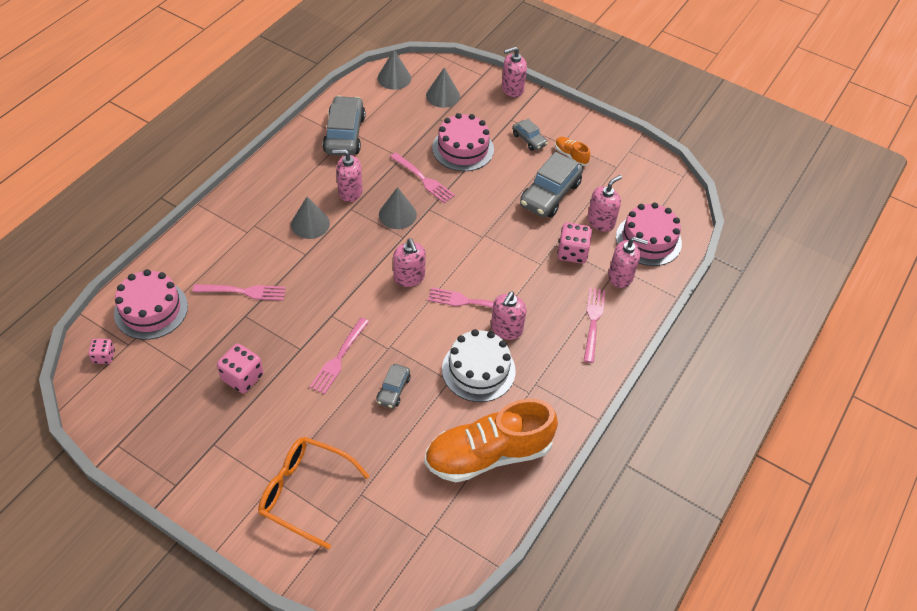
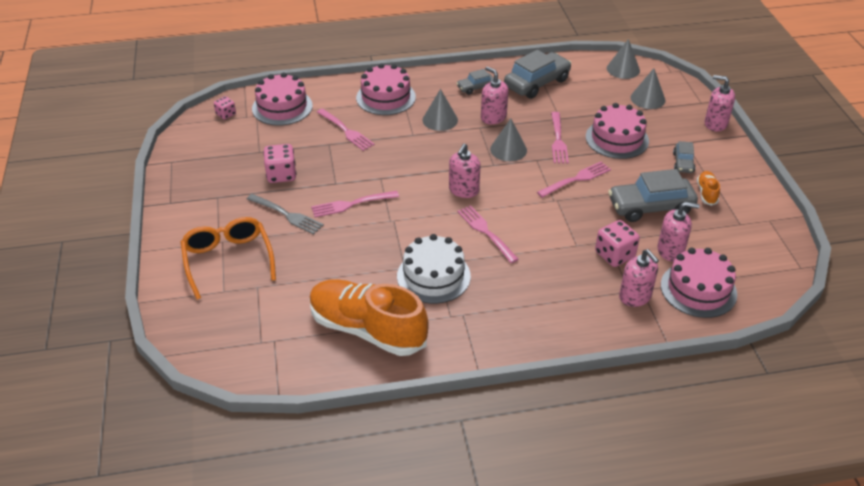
camera: 50 degrees right, 10 degrees down
(235, 233) = (386, 97): none -> pink cake
(298, 411) = (286, 215): none -> grey fork
(393, 390) = (360, 246): grey car -> grey car (475, 88)
(506, 329) = (490, 266): pink soap dispenser -> none
(593, 321) = (567, 309): pink fork -> pink fork (576, 179)

